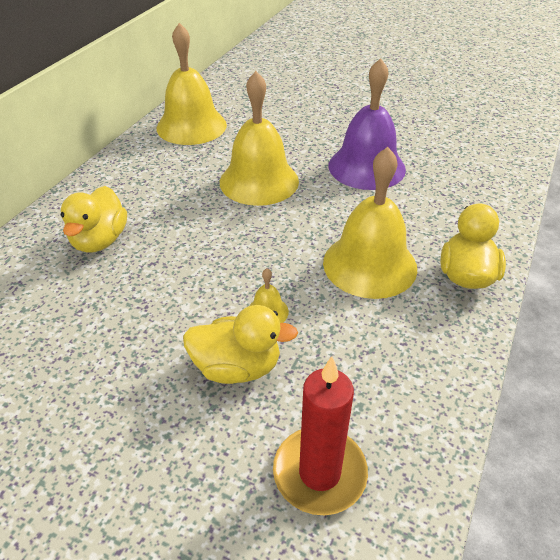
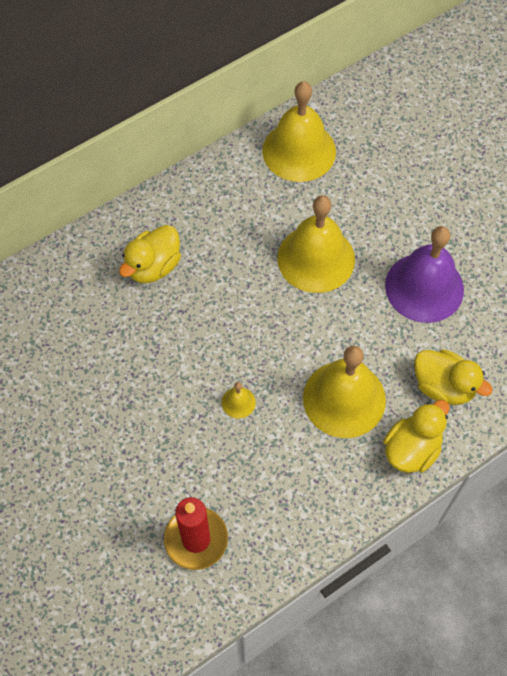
camera: 30 degrees right, 20 degrees up
(237, 367) = (190, 438): yellow duck -> yellow duck (443, 386)

